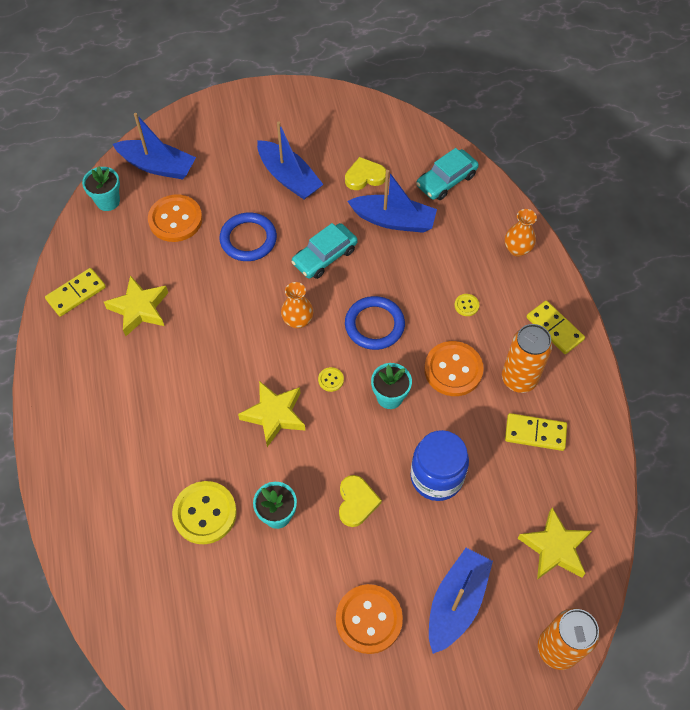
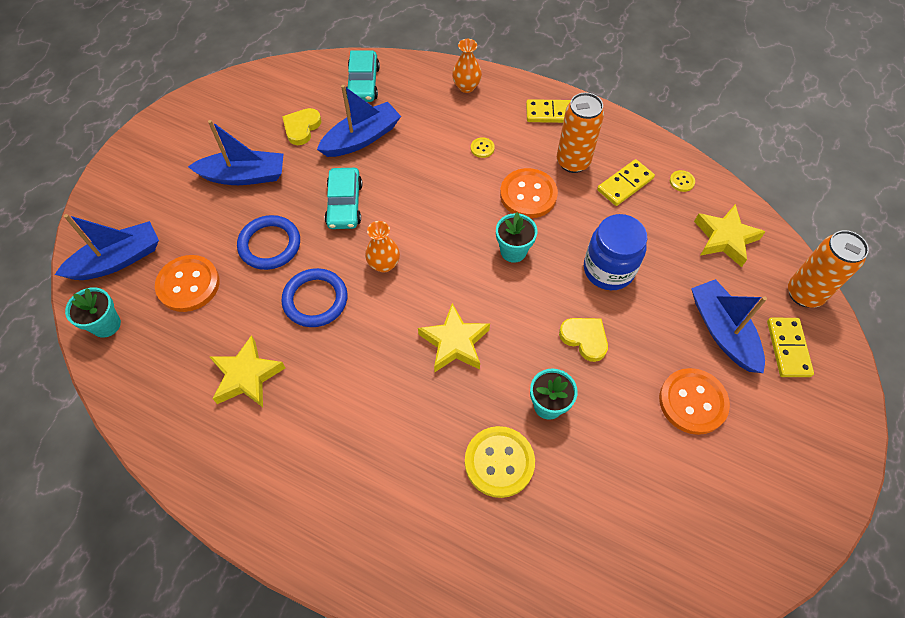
camera: 50 degrees left, 0 degrees up
(76, 293) = (173, 419): yellow domino -> yellow domino (788, 348)
(331, 380) = (460, 279): yellow button -> yellow button (681, 181)
(374, 325) = (441, 216): blue ring -> blue ring (315, 300)

